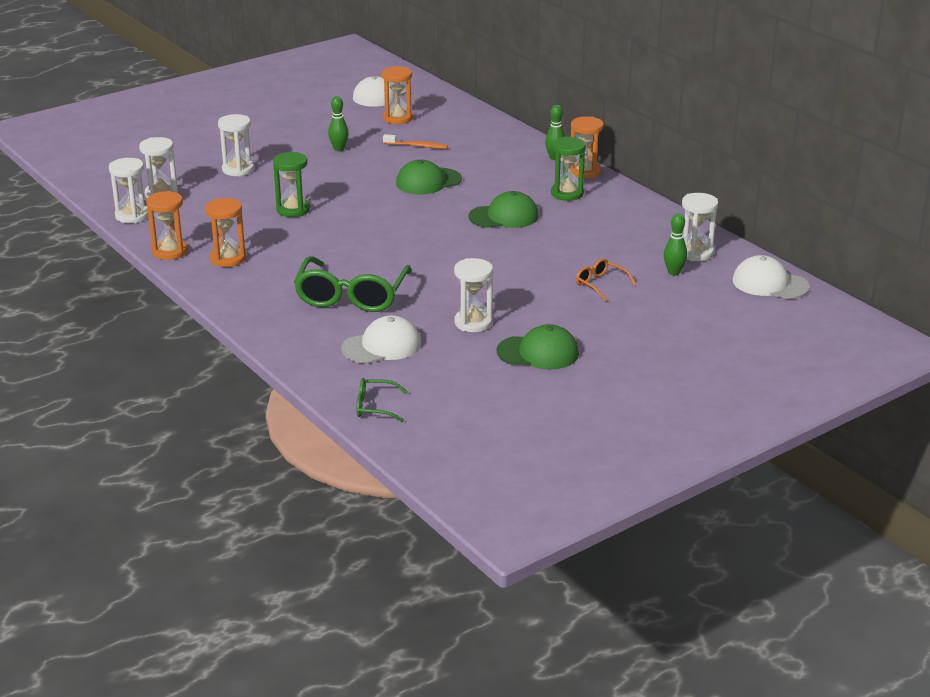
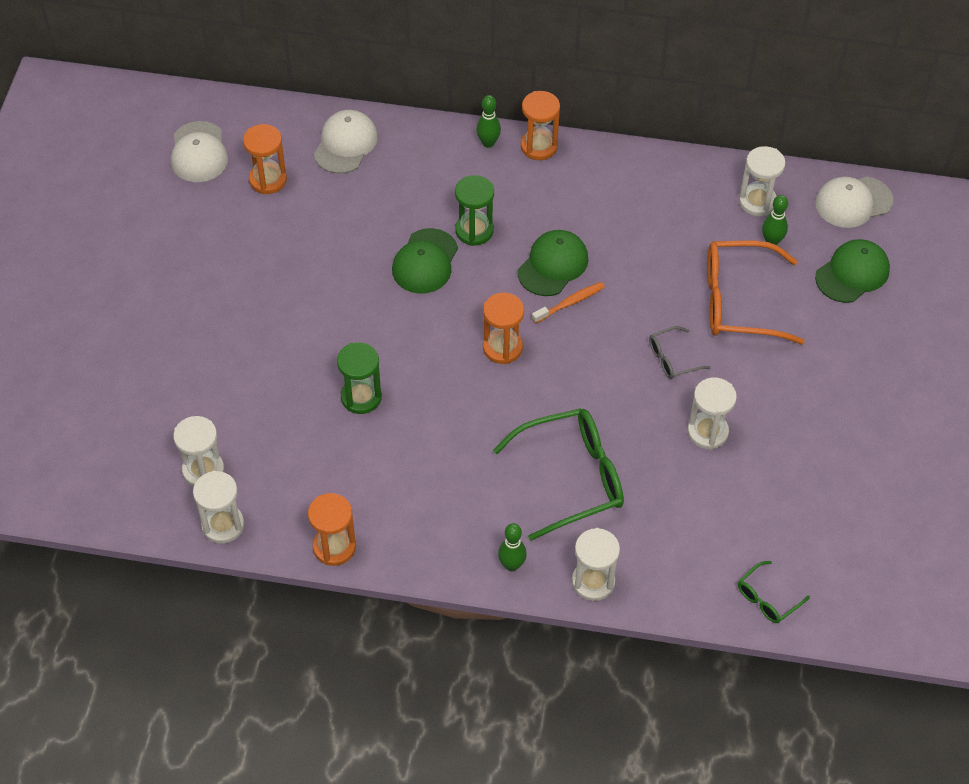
camera: 45 degrees left, 25 degrees up
(228, 259) = (400, 514): orange hourglass -> orange hourglass (502, 348)
(238, 169) = (224, 376): white hourglass -> white hourglass (593, 582)
(339, 149) = (277, 271): green bowling pin -> green bowling pin (511, 565)
(351, 296) = (572, 478): green glasses -> green glasses turned 75 degrees counterclockwise
(382, 346) = (678, 521): white cap -> white cap (345, 144)
(417, 146) = (344, 213): orange toothbrush -> orange toothbrush (570, 303)
(508, 284) = (672, 359): none -> grey glasses
(538, 353) = (798, 429): green cap -> green cap (852, 273)
(567, 193) = (563, 191): green hourglass -> green hourglass (474, 230)
(600, 284) = (738, 302): orange glasses -> orange glasses, size x2.08

